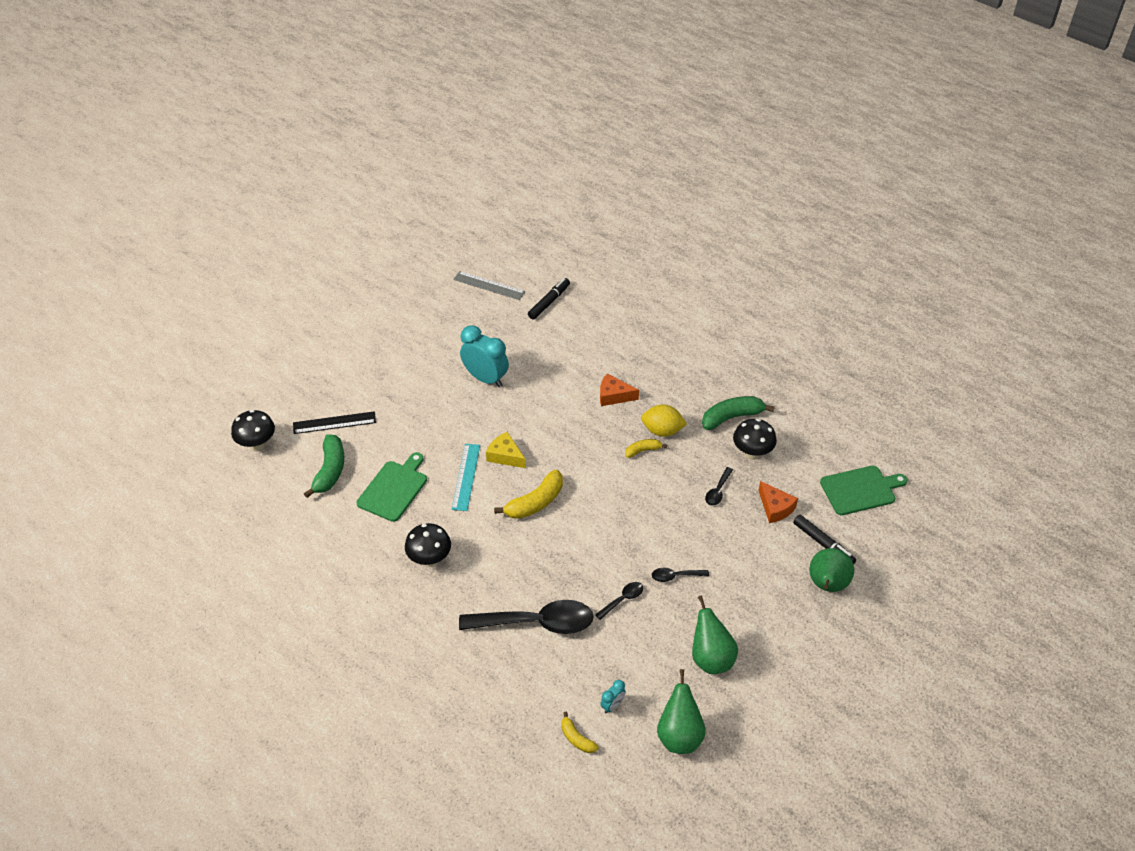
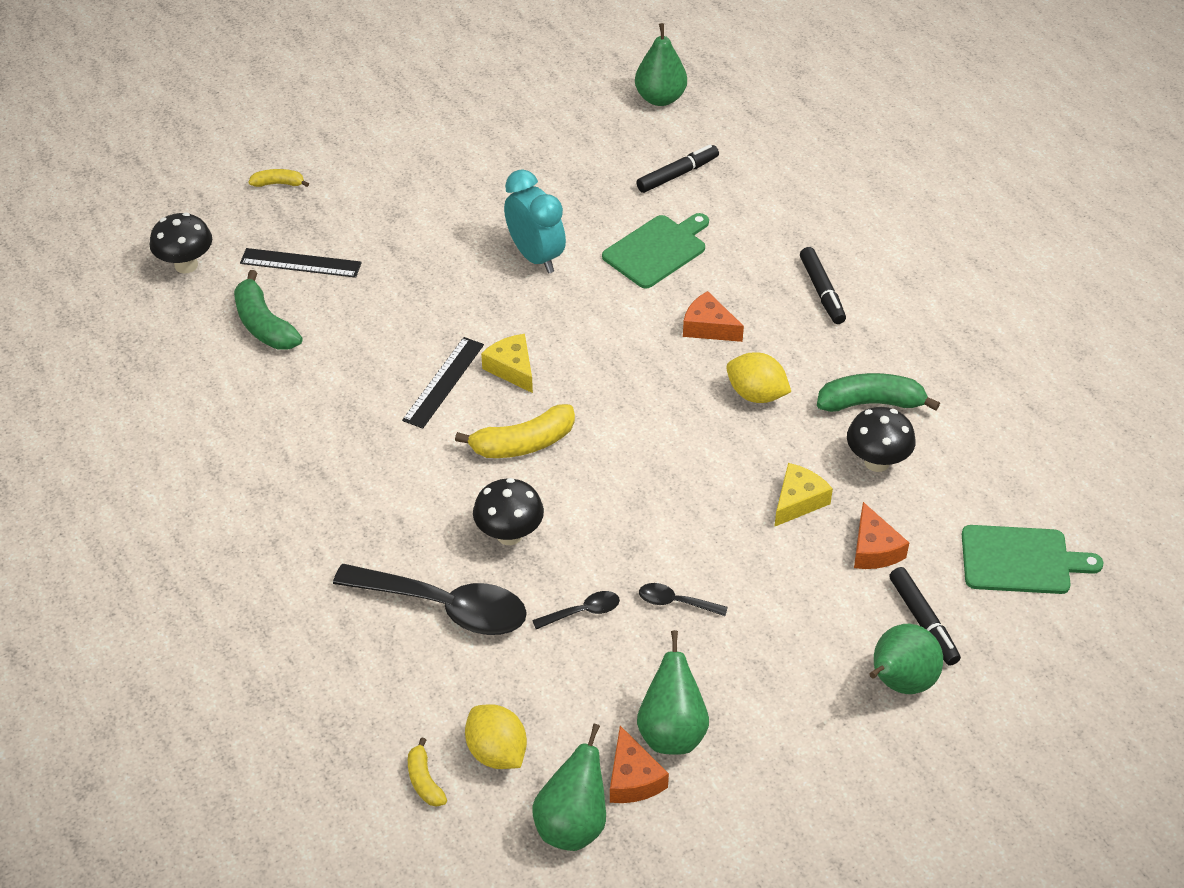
camera: 20 degrees right, 0 degrees up
(330, 471) = (264, 324): green banana -> green banana turned 120 degrees clockwise
(394, 489) = (338, 372): green cutting board -> green cutting board (657, 250)
(430, 559) = (340, 479): black mushroom -> black mushroom (509, 535)
(466, 477) = (443, 382): turquoise ruler -> black ruler
(489, 285) = (602, 131): grey ruler -> none
(515, 255) = (660, 98): none -> green pear
(612, 705) = (497, 752): turquoise clock -> yellow lemon
(643, 450) = (714, 414): yellow banana -> yellow banana (279, 183)
(671, 355) = (821, 291): none -> black marker
(701, 695) = (633, 778): none -> orange cheese
(718, 491) = (798, 501): black spoon -> yellow cheese

